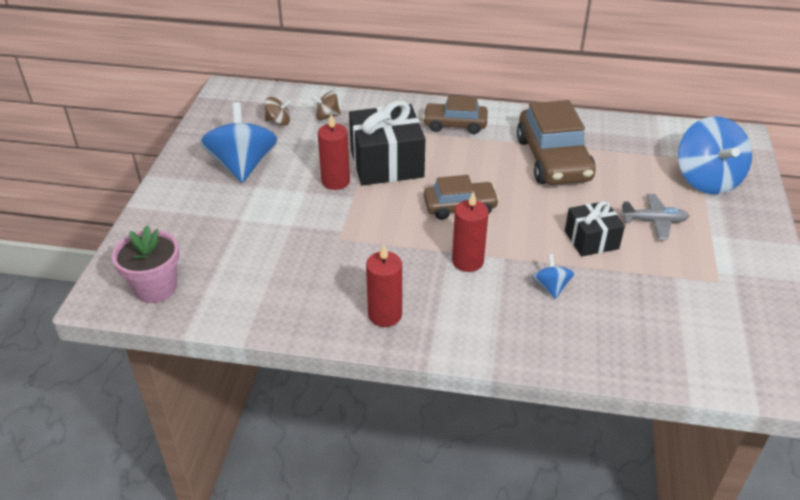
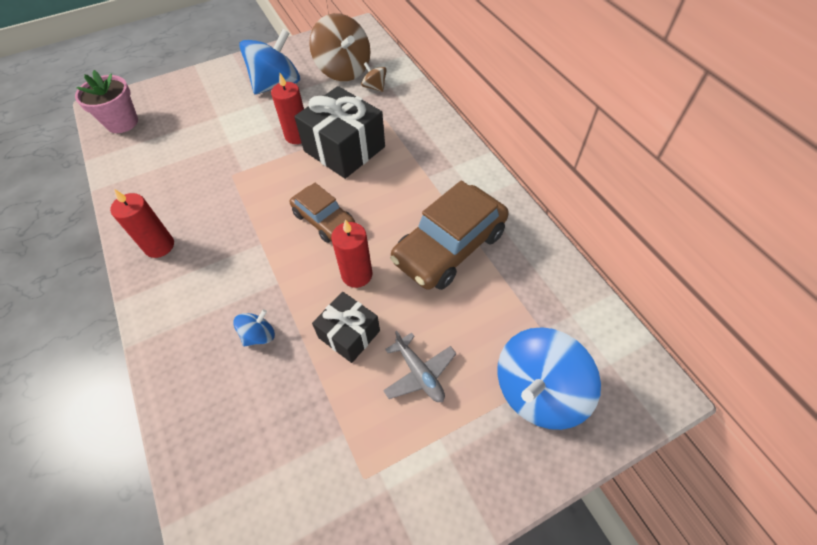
camera: 55 degrees right, 15 degrees up
(278, 122) = (343, 70): brown spinning top -> brown spinning top, size x2.13
(455, 124) = (437, 158): brown car -> none
(467, 261) = (255, 261): red candle -> red candle (357, 275)

